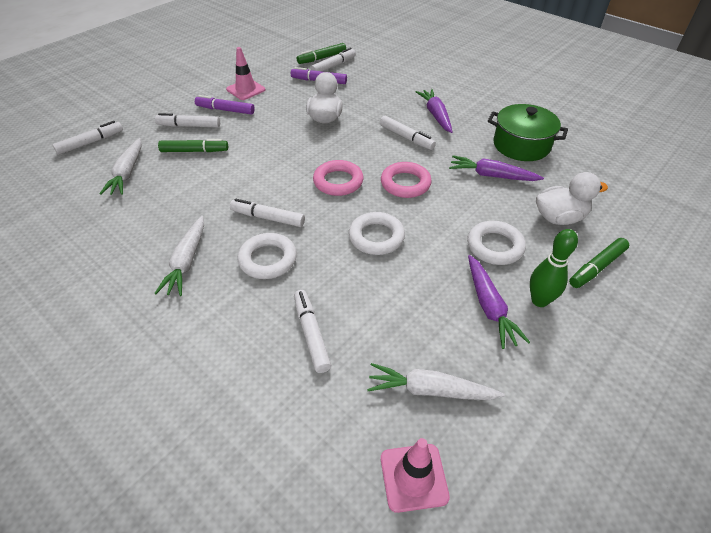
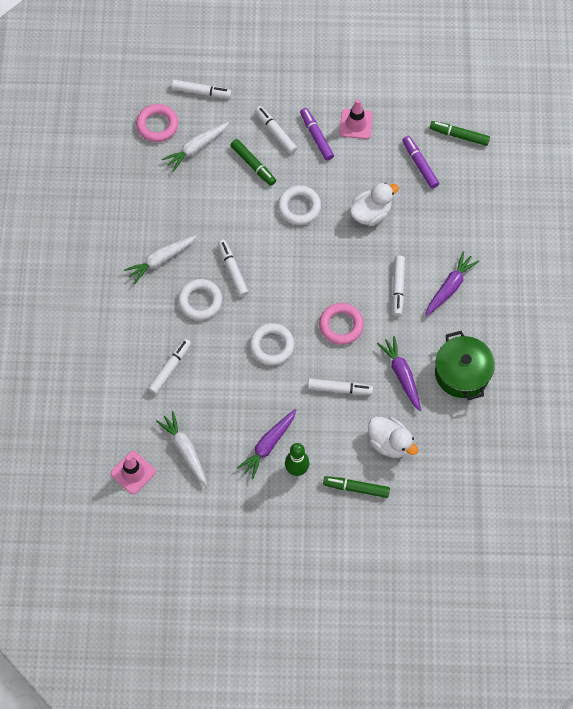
camera: 50 degrees right, 20 degrees up
(333, 66) = (455, 155): white marker -> white marker (340, 389)
(338, 182) = (304, 282): pink ring -> pink ring (157, 125)
(495, 246) = (324, 419): white ring -> white ring (299, 207)

